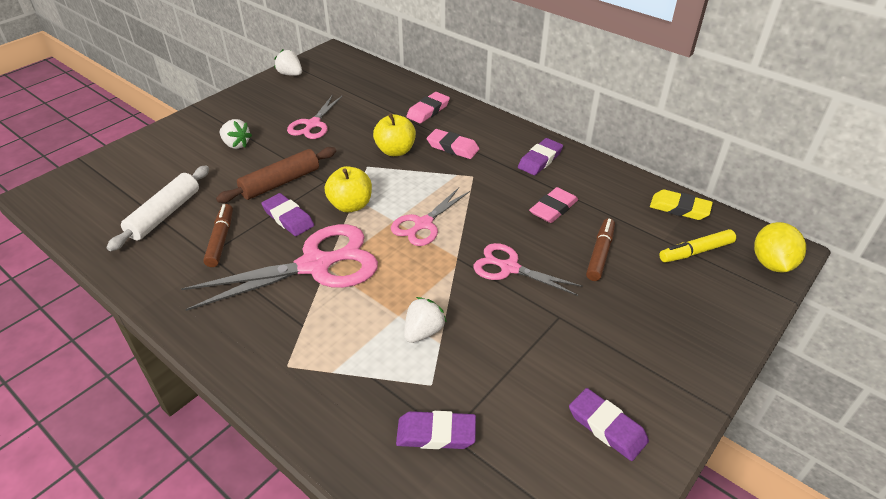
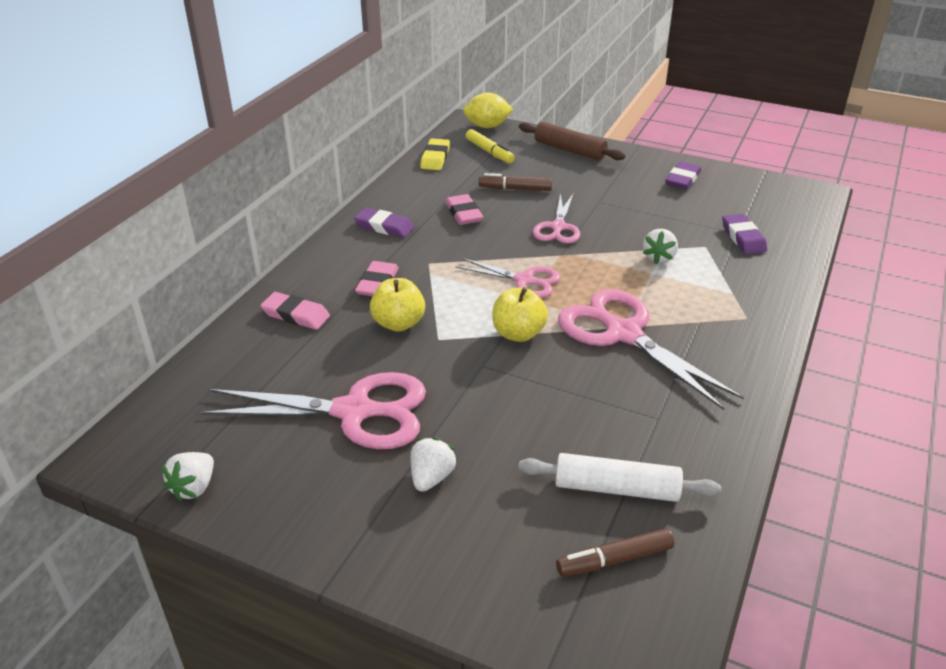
camera: 105 degrees left, 5 degrees down
(221, 240) = (629, 416): brown marker -> brown marker (614, 560)
(280, 182) = (501, 401): brown rolling pin -> brown rolling pin (569, 150)
(288, 218) = (564, 374): purple eraser -> none
(313, 124) = (354, 412): pink scissors -> pink scissors, size x1.74
(423, 331) = (659, 257): white strawberry -> white strawberry turned 90 degrees counterclockwise
(553, 208) = (464, 213): pink eraser -> pink eraser turned 45 degrees clockwise

